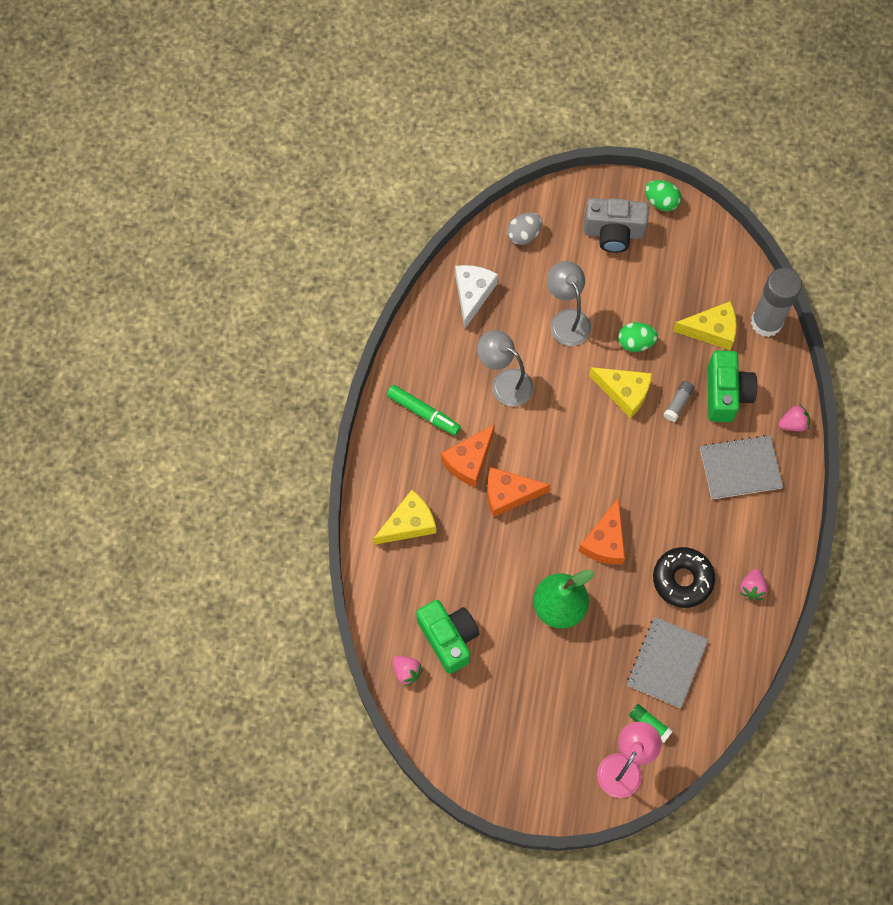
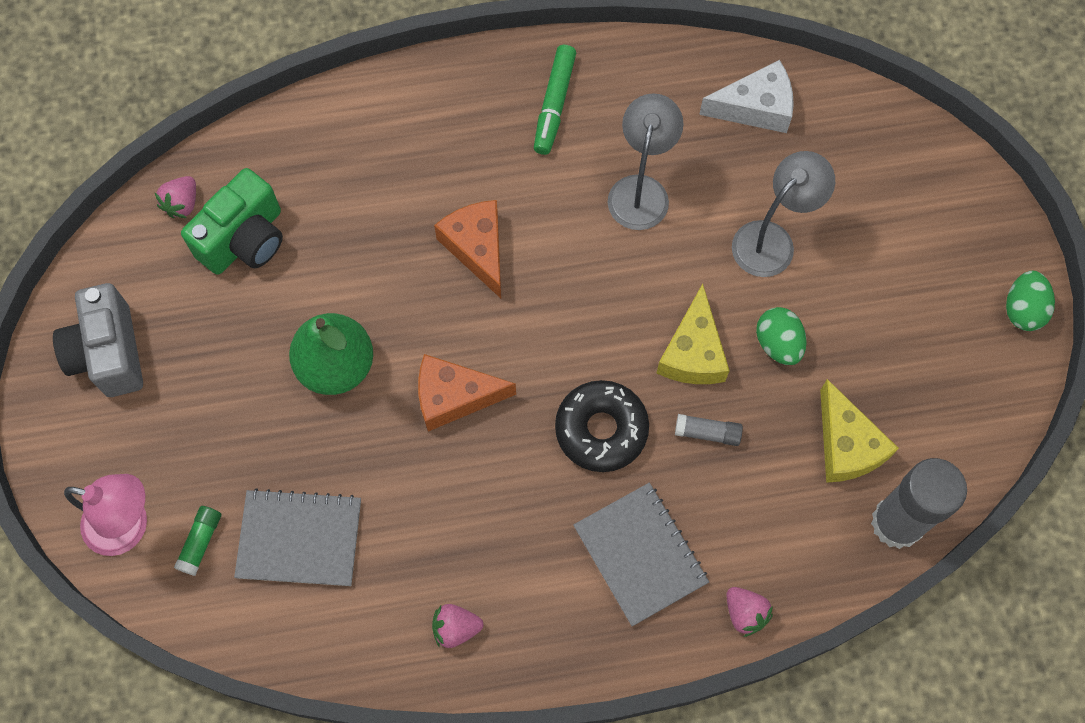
camera: 70 degrees right, 0 degrees up
(409, 523) = (389, 139): yellow cheese -> none
(469, 461) = (507, 183): orange cheese -> none
(524, 235) = (877, 143): grey egg -> none
(613, 233) = (939, 260): grey camera -> grey camera (108, 353)
(682, 579) = (434, 522): black donut -> black donut (601, 430)
(726, 394) = (752, 497): green camera -> none

